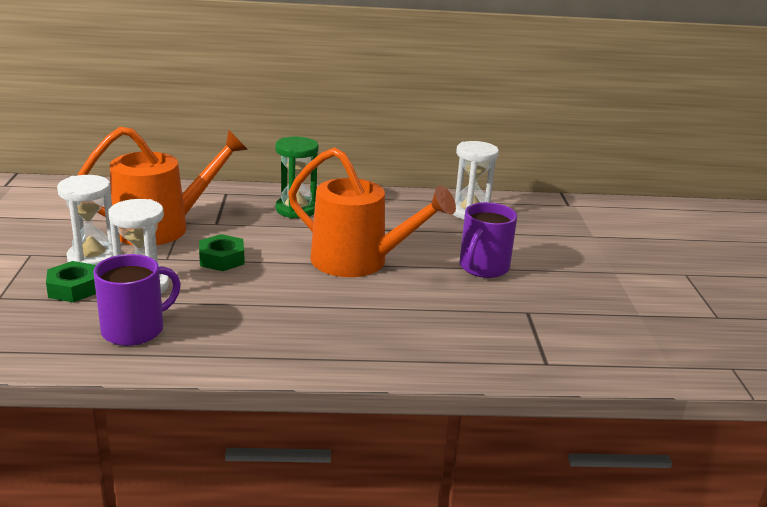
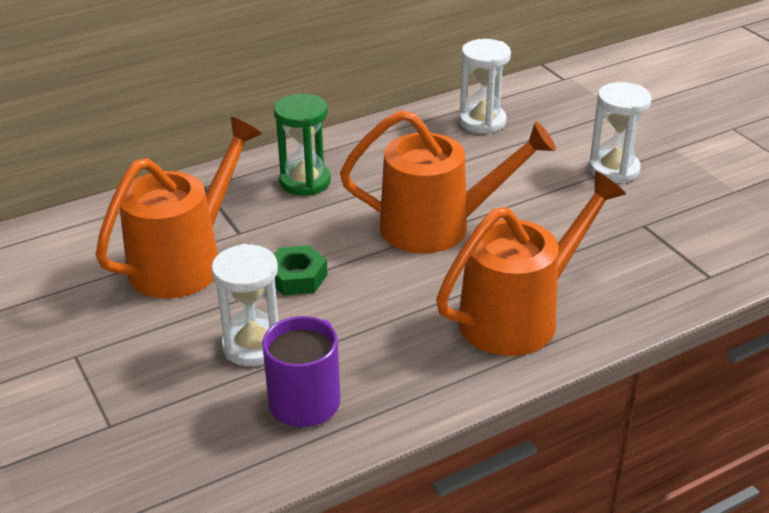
camera: 25 degrees left, 10 degrees up
(73, 288) = (180, 379): green nut -> none
(92, 258) = (154, 332): white hourglass -> white hourglass (614, 169)
(353, 334) = (519, 315): none -> orange watering can
(483, 267) = (558, 188): purple mug -> none

